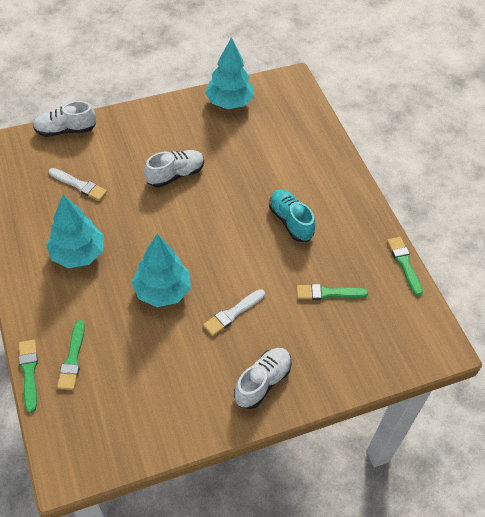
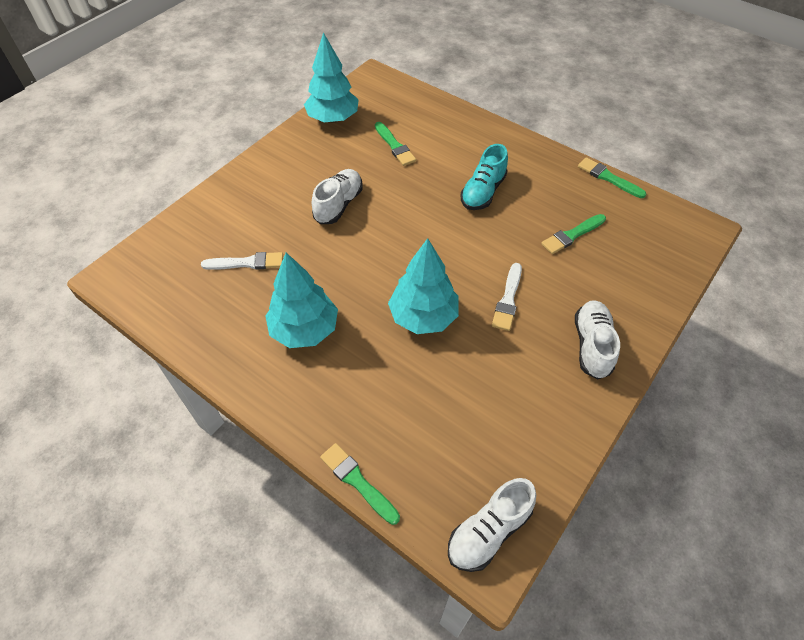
camera: 30 degrees left, 0 degrees up
(66, 130) = (185, 218): white shoe -> white shoe (489, 531)
(72, 358) = (392, 437): green brush -> green brush (395, 146)
(290, 221) = (483, 192): turquoise shoe -> turquoise shoe turned 90 degrees counterclockwise

